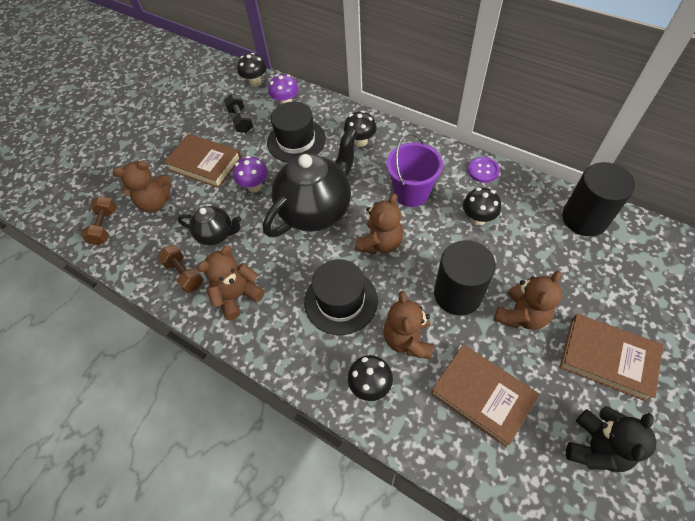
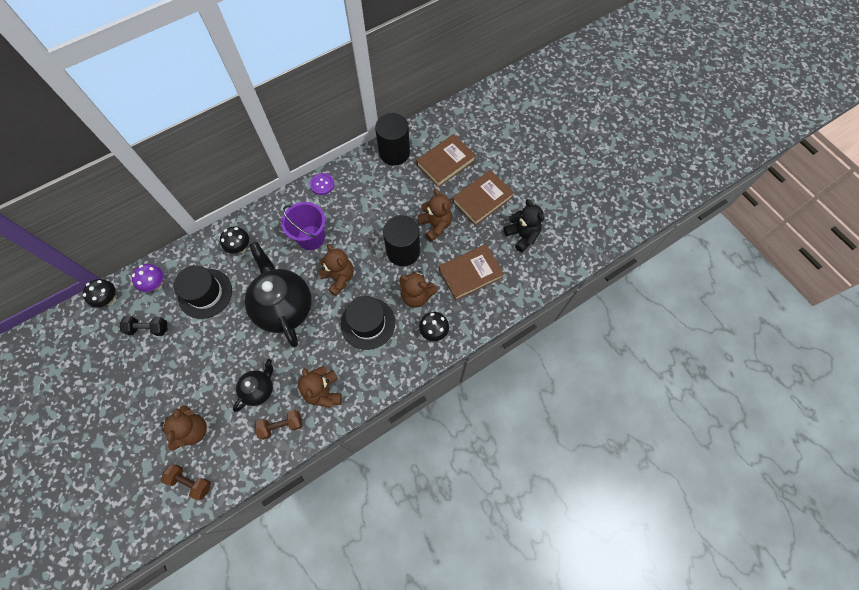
camera: 70 degrees left, 10 degrees up
(205, 163) = (177, 375): brown book -> brown book (445, 163)
(254, 186) = (231, 343): purple mushroom -> none
(478, 218) = (357, 209): black mushroom -> none

